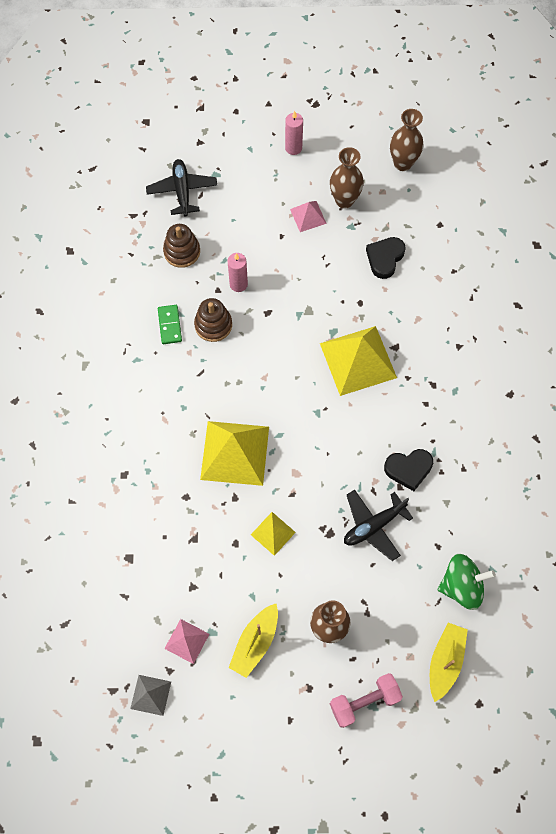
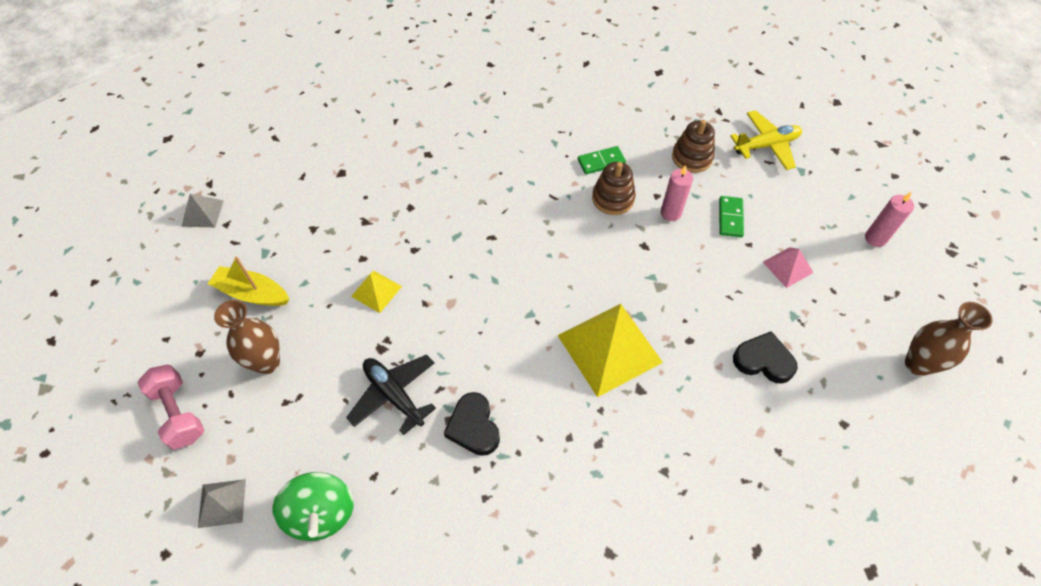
camera: 80 degrees right, 10 degrees down
(182, 191) = (766, 145): black plane -> yellow plane
(187, 641) = (256, 233): pink pyramid -> none
(235, 452) = (466, 241): yellow pyramid -> none
(253, 241) = (730, 218): none -> green domino
(344, 200) = (828, 303): brown vase -> none
(445, 661) = (222, 503): yellow boat -> grey pyramid

